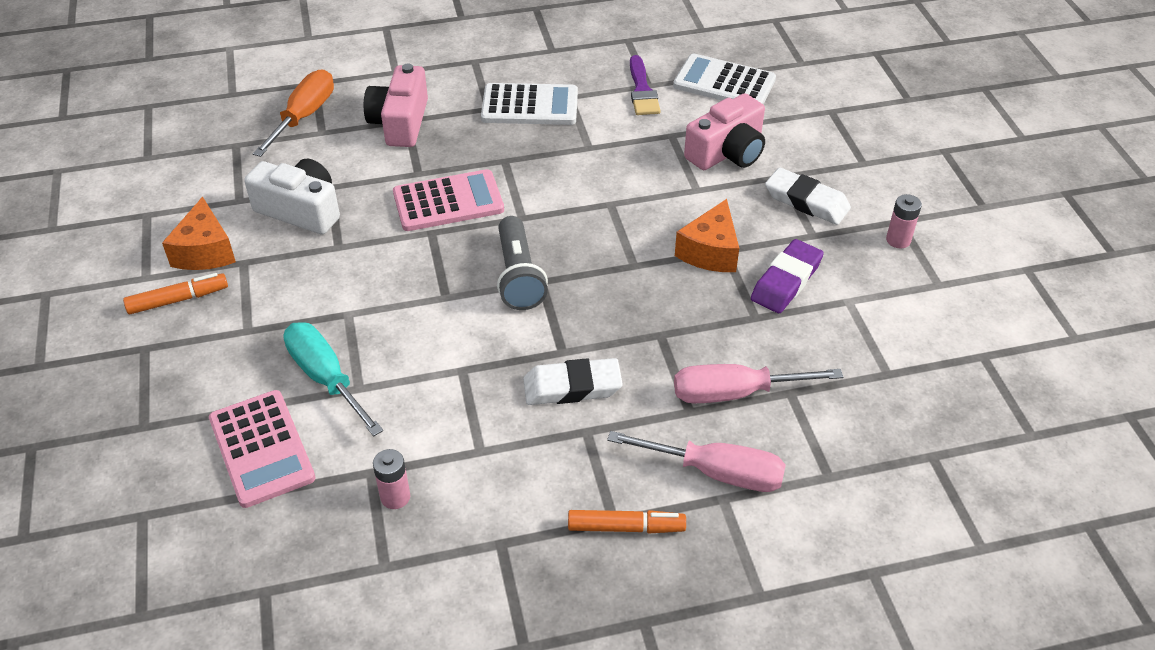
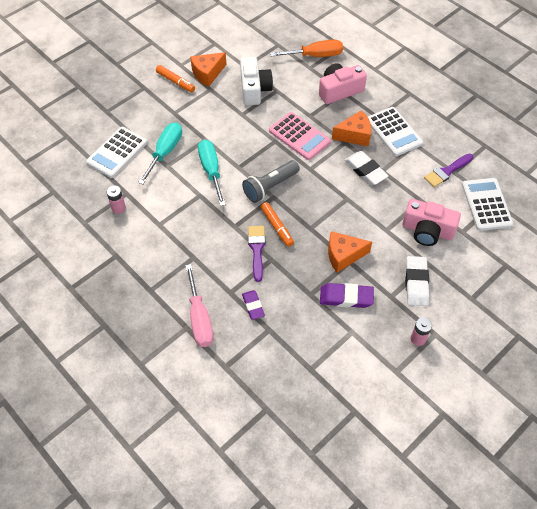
camera: 60 degrees right, 10 degrees up
(261, 449) = (117, 152): pink calculator -> white calculator
(423, 333) = (211, 170): none -> turquoise screwdriver
(501, 145) = (355, 135): none -> orange cheese
(572, 387) = (215, 240): white eraser -> white eraser (365, 170)
(626, 527) = (149, 297): orange marker -> orange marker (277, 227)
(629, 343) = (257, 249): none -> purple brush
(734, 393) = (253, 306): pink screwdriver -> purple eraser

